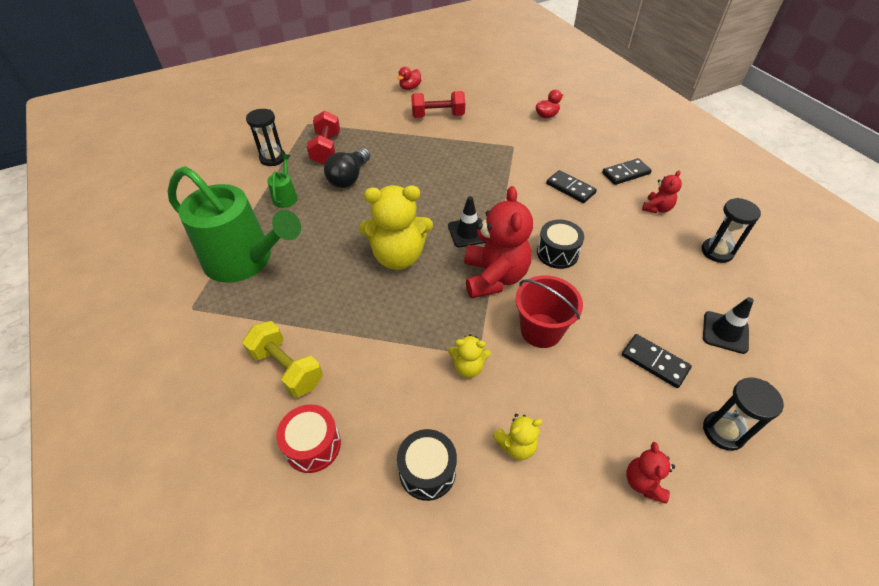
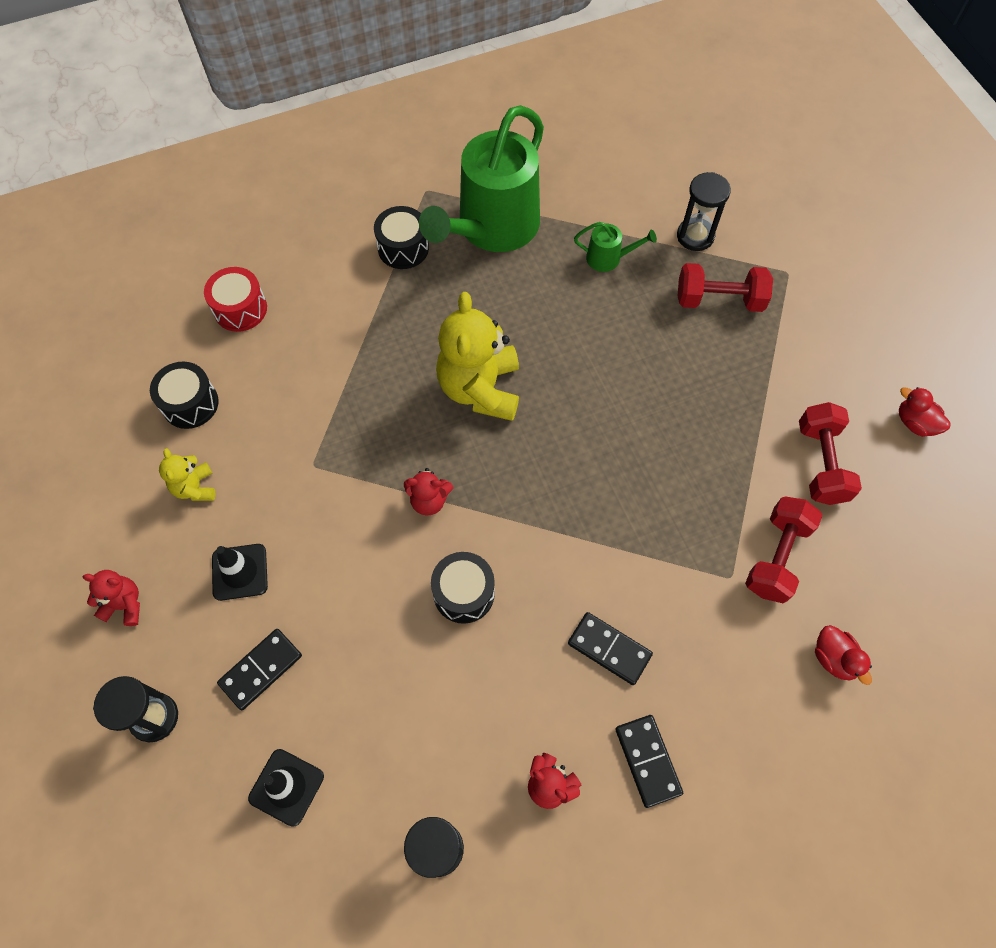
camera: 95 degrees right, 15 degrees up
(255, 318) = (403, 248): none -> black drum
(287, 368) = (331, 282): yellow dumbbell -> none
(349, 177) = (648, 331): black light bulb -> none
(468, 232) = (517, 478): black traffic cone -> black traffic cone (240, 572)
(468, 367) = (298, 453): yellow teddy bear -> none
(494, 277) = (429, 500): red teddy bear -> red teddy bear, size x0.49
(497, 131) = (776, 557): none -> red dumbbell
(541, 330) = (333, 542): red bucket -> none
(570, 188) = (609, 649): black domino -> black domino turned 75 degrees clockwise

